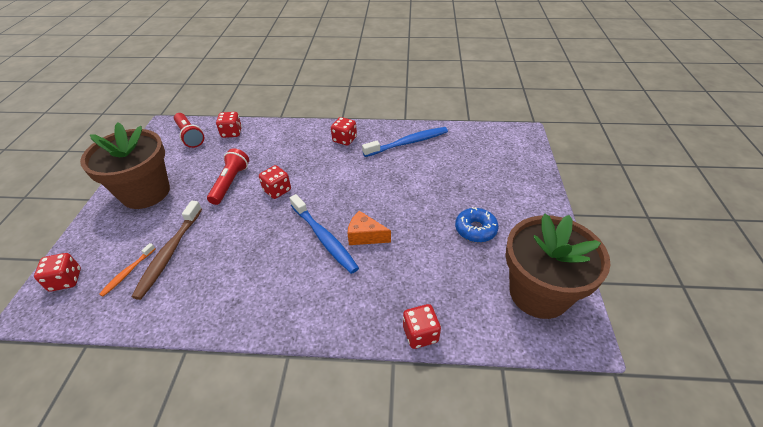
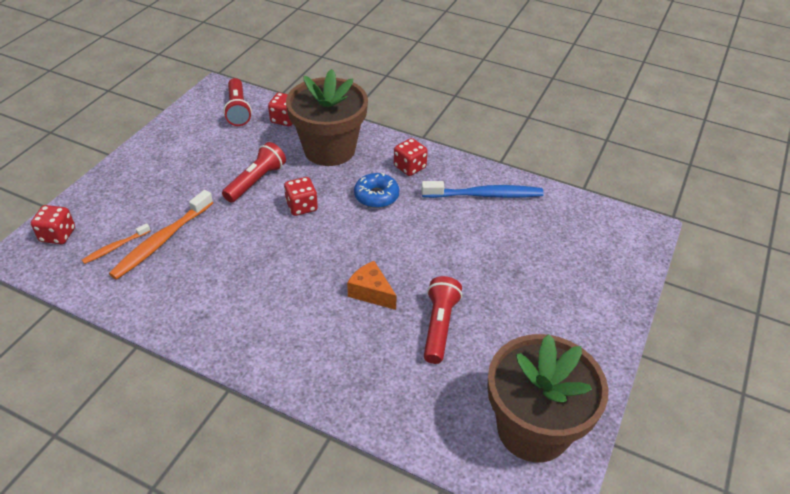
camera: 20 degrees right, 0 degrees up
(146, 192) = (166, 165): brown flower pot -> brown flower pot (329, 149)
(169, 253) = (162, 241): brown toothbrush -> orange toothbrush
(324, 238) = (325, 279): blue toothbrush -> none
(420, 334) = (372, 420): red dice -> none
(429, 243) = (439, 326): none -> red flashlight
(475, 229) = (503, 330): blue donut -> blue donut (376, 196)

